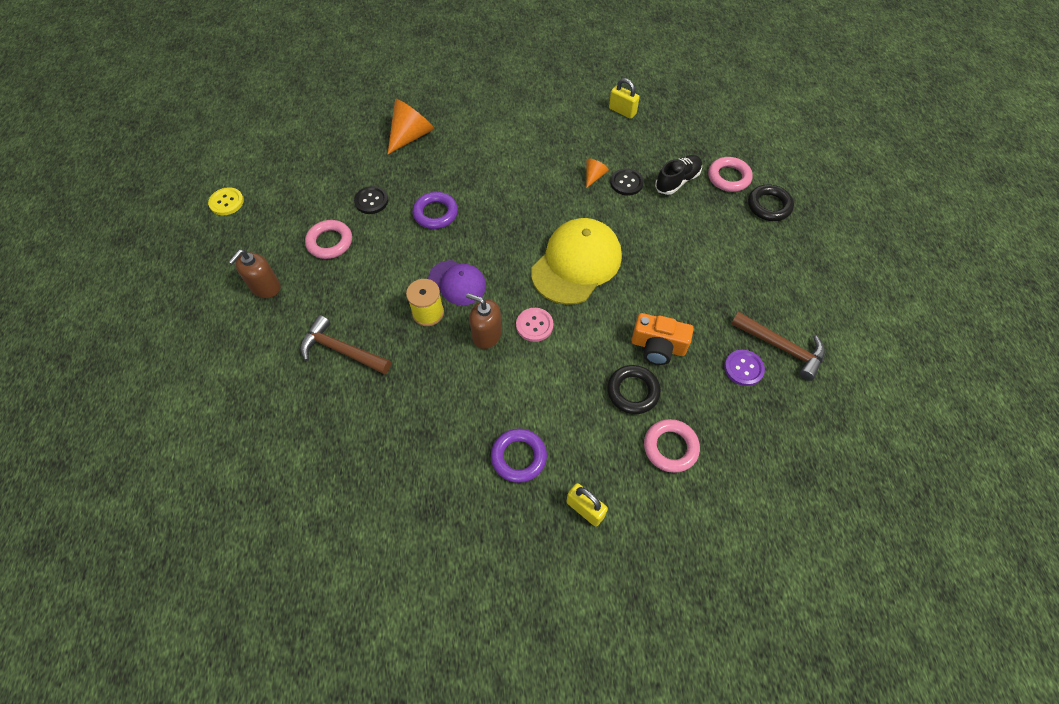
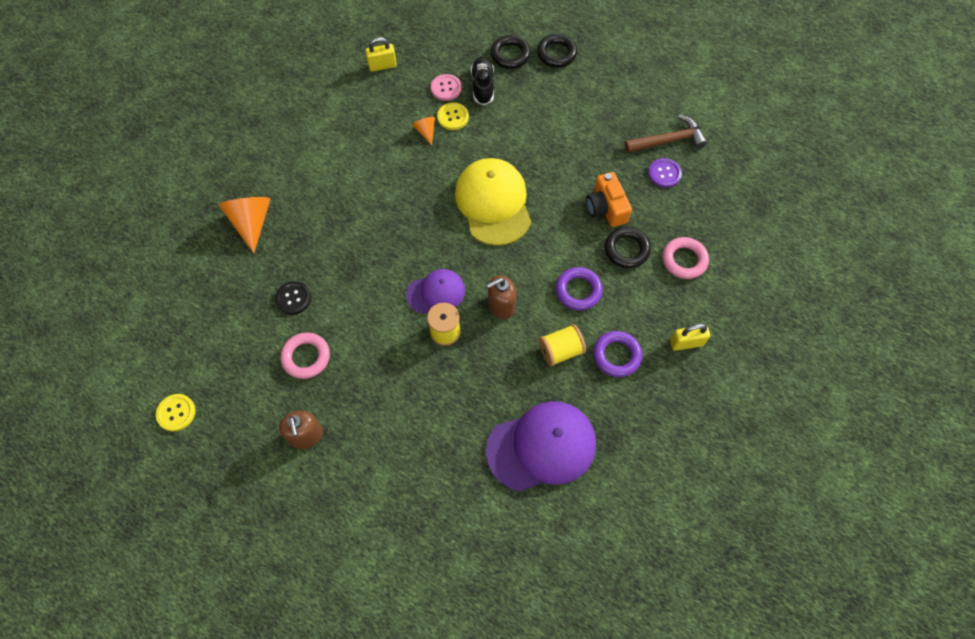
camera: 50 degrees left, 5 degrees up
(341, 350) = (423, 415): brown hammer -> none
(380, 457) = (541, 447): none -> purple cap
(435, 213) = (354, 261): purple ring -> purple ring (578, 290)
(484, 408) = (560, 350): none -> yellow spool
(534, 325) = (521, 269): pink button -> pink button (446, 88)
(626, 183) = (453, 117): black button -> yellow button
(658, 346) = (606, 208): orange camera -> orange camera turned 105 degrees clockwise
(728, 177) = (510, 55): pink ring -> black ring

